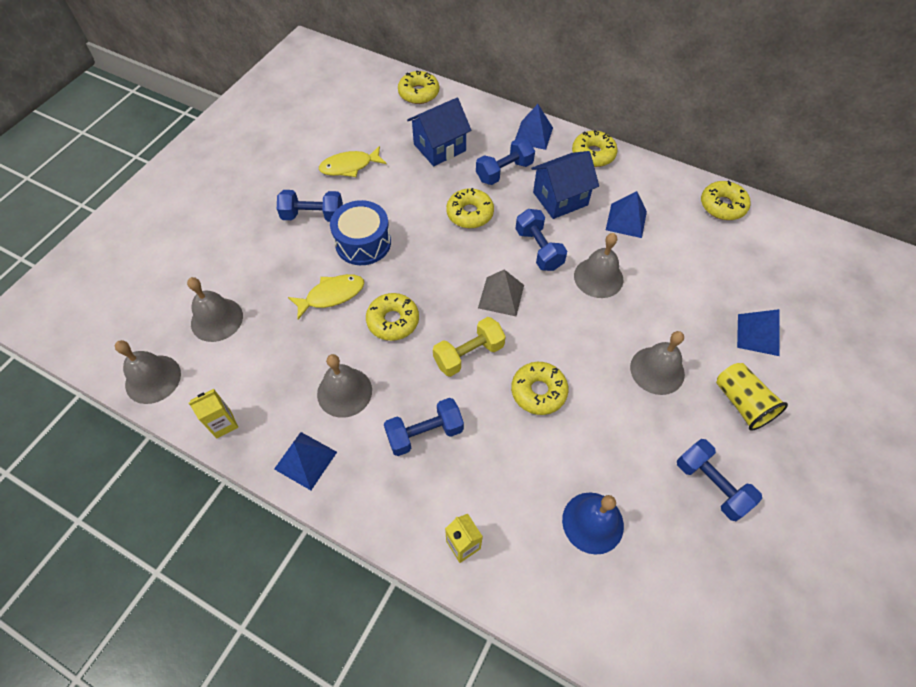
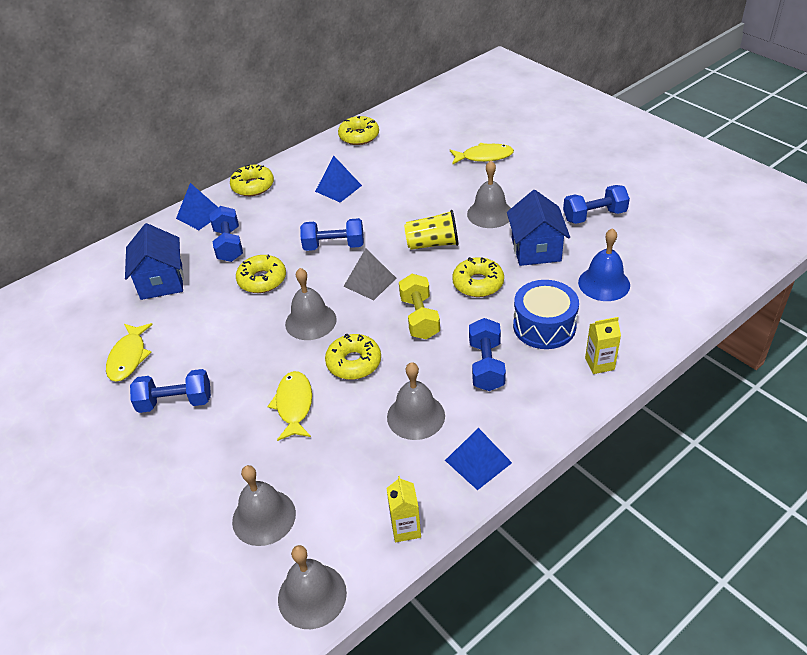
camera: 65 degrees left, 15 degrees down
(313, 216) = (175, 402): blue dumbbell -> blue dumbbell turned 60 degrees clockwise
(363, 243) = (243, 366): blue drum -> blue drum (544, 326)
(419, 93) = (71, 280): yellow donut -> none
(560, 199) = (288, 219): blue house -> blue house (536, 249)
(598, 277) = (386, 219): grey bell -> grey bell (310, 321)
(741, 403) = (536, 182): yellow cup -> yellow cup (432, 244)
(758, 334) = (484, 157): blue pyramid -> yellow fish

